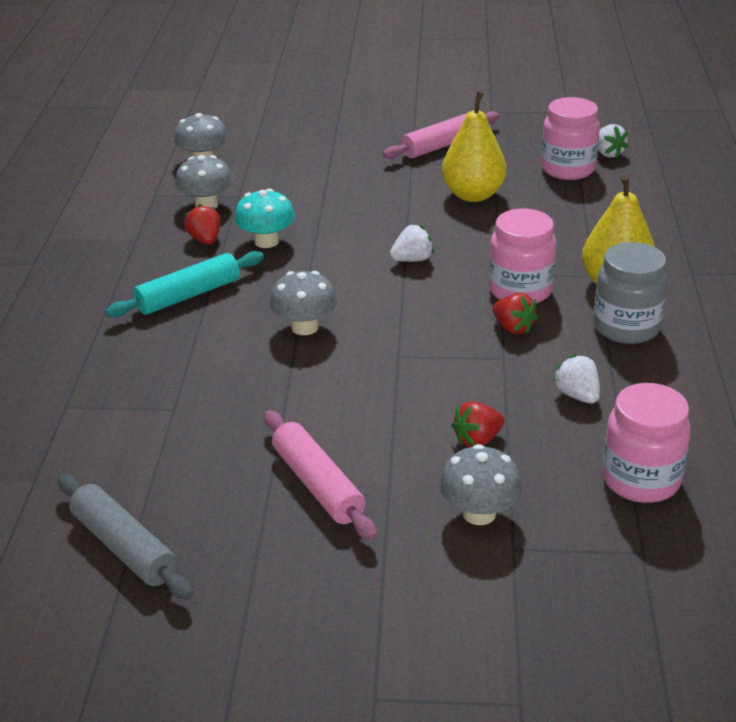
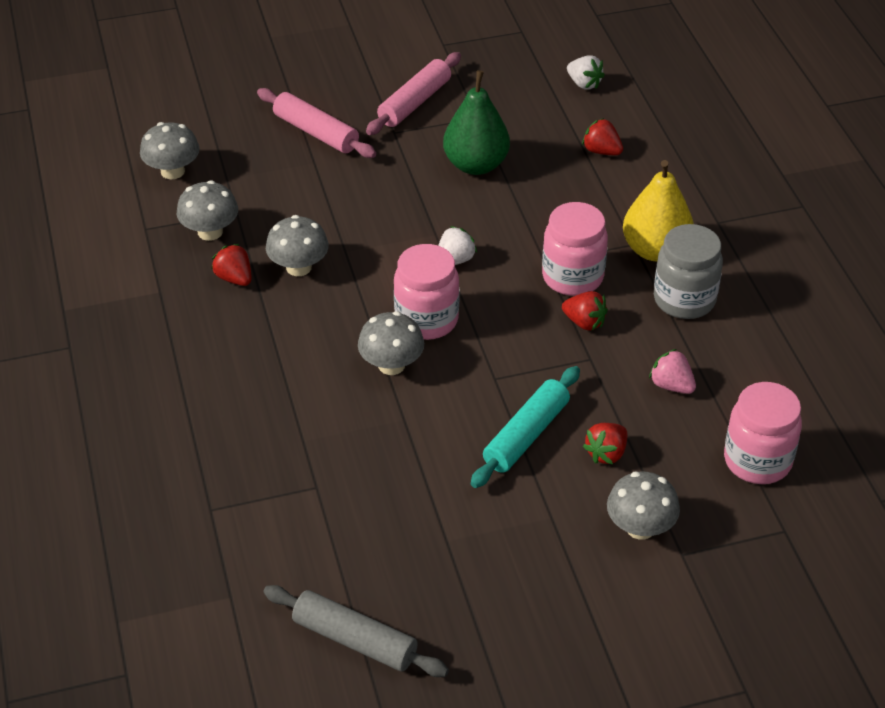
camera: 20 degrees left, 10 degrees up
(188, 295) = (257, 352): turquoise rolling pin -> turquoise rolling pin (526, 435)
(266, 241) = (298, 267): turquoise mushroom -> grey mushroom
(318, 485) = (491, 534): pink rolling pin -> pink rolling pin (316, 132)
(473, 195) = (476, 165): yellow pear -> green pear
(567, 169) = (553, 112): pink jar -> pink jar (426, 320)
(577, 395) = (671, 385): white strawberry -> pink strawberry
(599, 202) = (601, 151): none -> red strawberry

